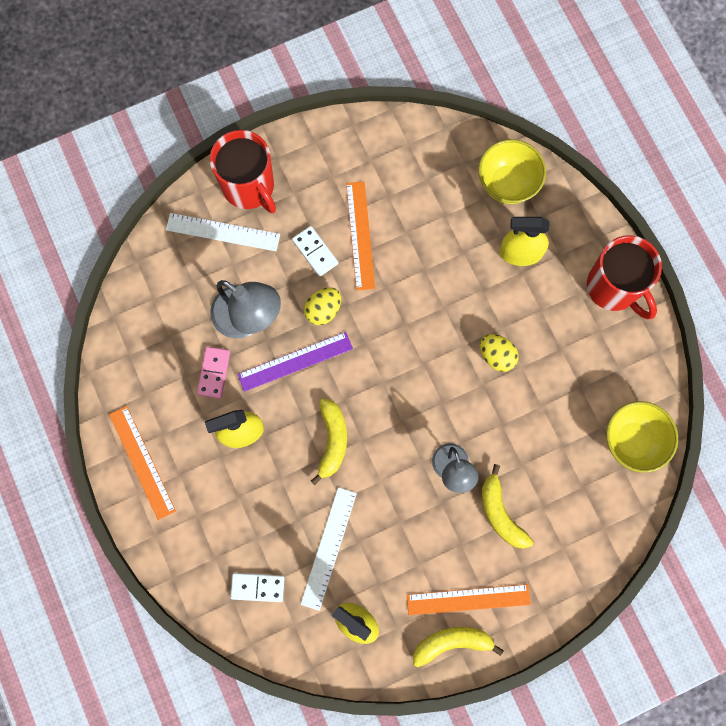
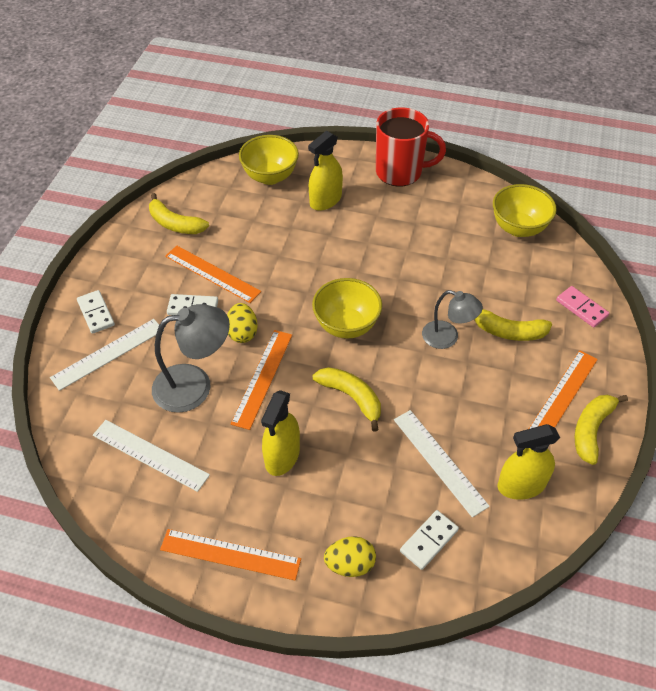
camera: 50 degrees left, 25 degrees down
(169, 342) = (150, 455): none -> white ruler
(214, 373) = (211, 440): pink domino -> pink domino (581, 308)
(249, 187) = (96, 313): red mug -> white domino
(295, 361) = (262, 378): purple ruler -> orange ruler
(385, 158) = (175, 224): none -> yellow banana
(397, 382) = (346, 325): none -> yellow bowl
(496, 356) = (385, 258): yellow egg -> yellow egg (350, 564)

